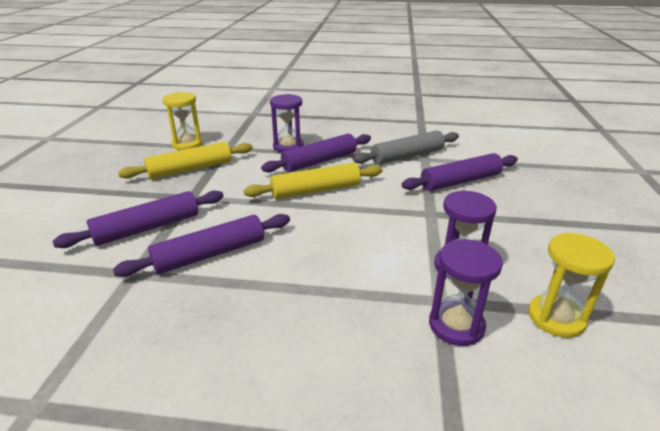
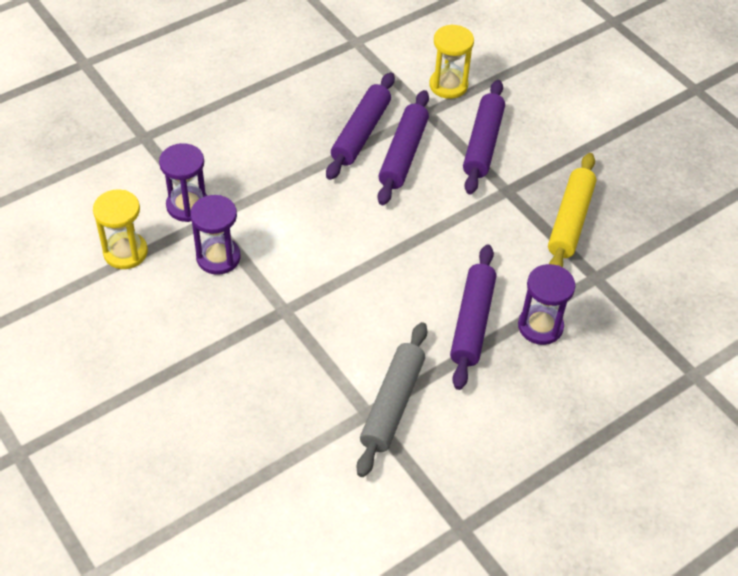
camera: 135 degrees right, 20 degrees up
(187, 144) = (645, 253): yellow hourglass -> yellow hourglass (448, 85)
(316, 190) = (417, 271): yellow rolling pin -> none
(460, 181) = (294, 388): purple rolling pin -> purple rolling pin (360, 133)

